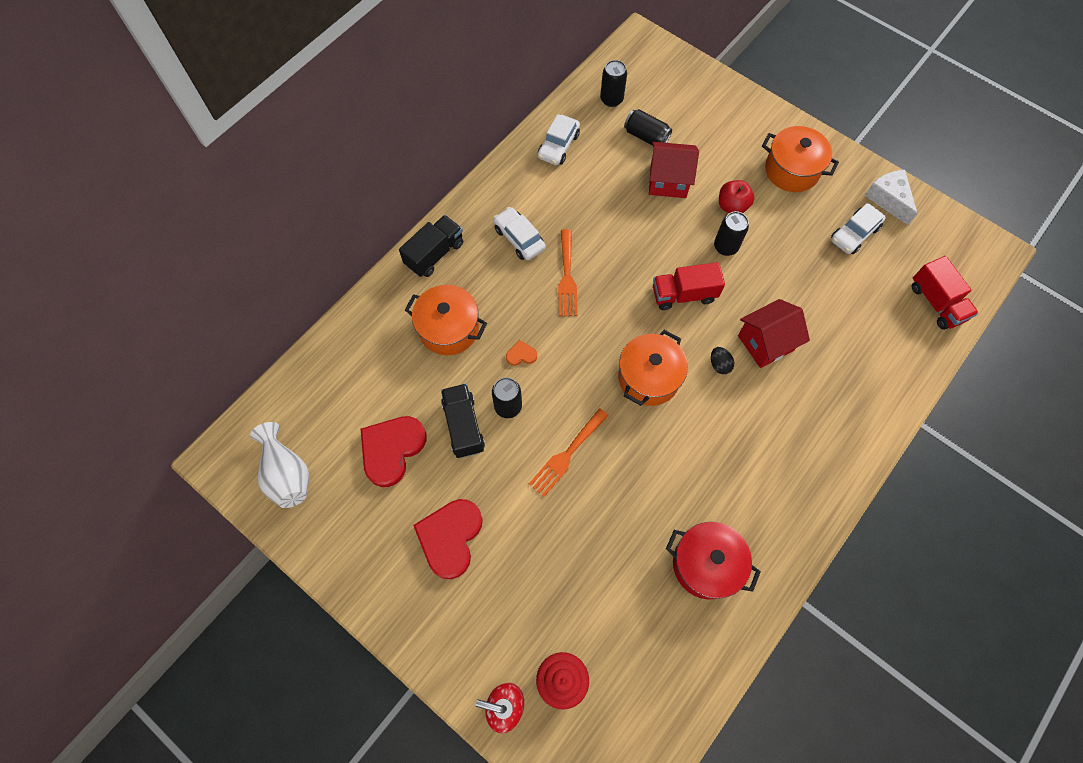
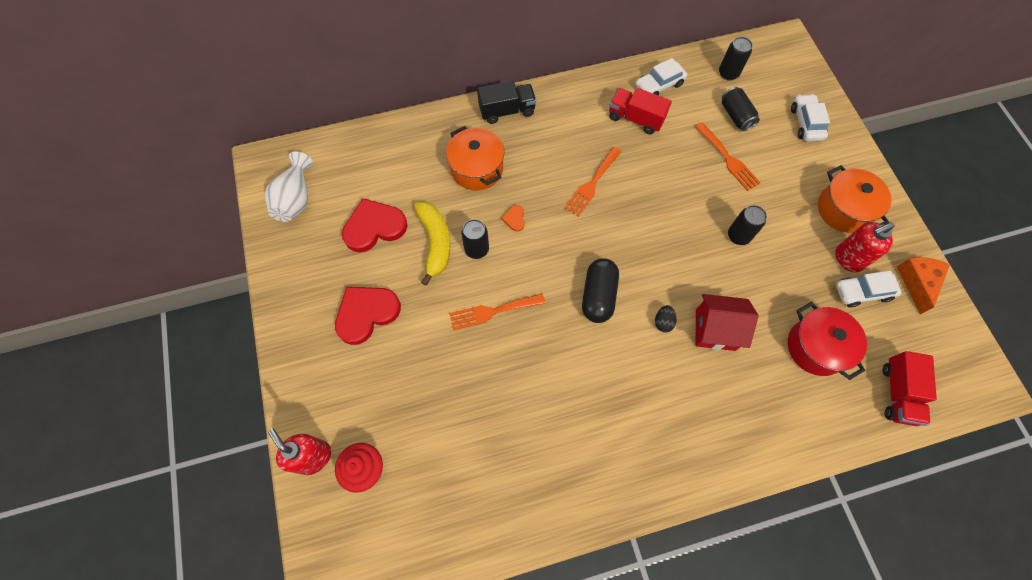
camera: 35 degrees right, 0 degrees up
(463, 426) = (435, 243): black truck -> yellow banana
(519, 238) = (577, 135): white car -> white car (806, 123)
(521, 355) = (514, 219): orange heart -> orange heart turned 120 degrees counterclockwise
(648, 377) = (598, 296): orange pot -> black capsule
(668, 181) = (728, 159): red house -> orange fork
(683, 294) = (675, 251): red truck -> red truck (635, 118)
(706, 564) = (535, 464): red pot -> red pot (816, 347)
(732, 206) = (768, 208): red apple -> none
(824, 212) = (848, 259): none -> red soap dispenser
(888, 199) = (917, 282): white cheese -> orange cheese

